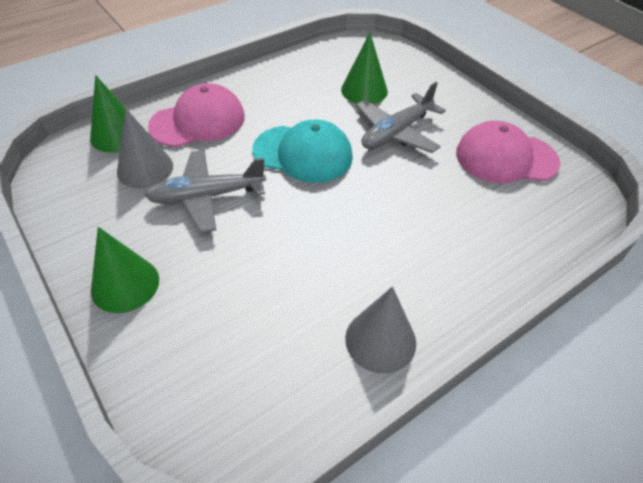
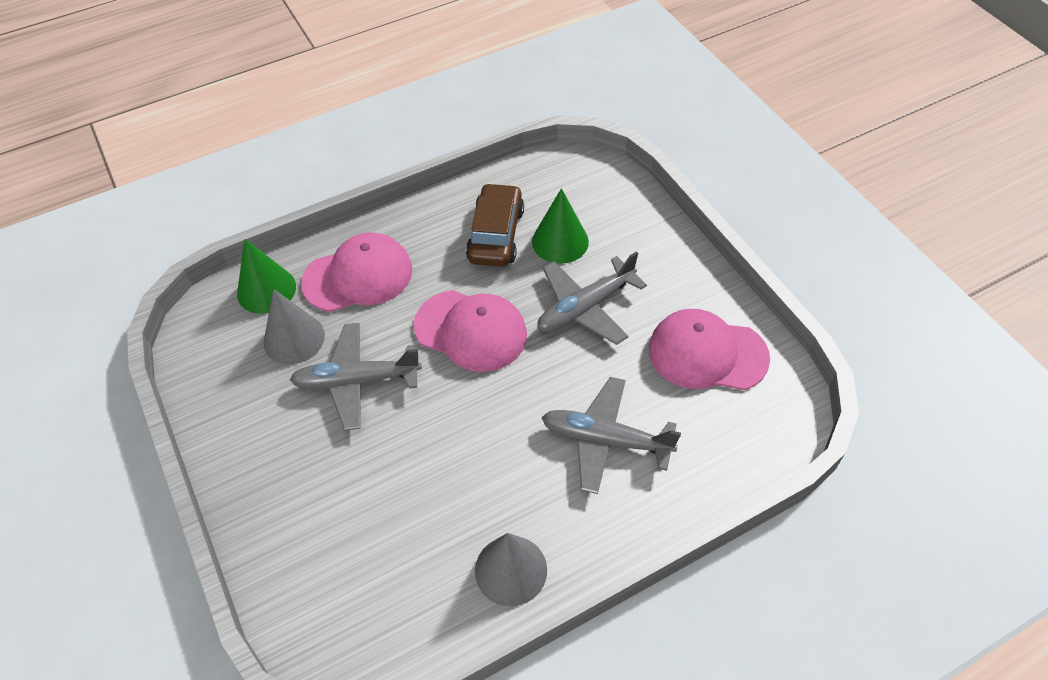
camera: 10 degrees right, 5 degrees up
(125, 284) = (263, 482): green cone -> none
(303, 154) = (471, 330): turquoise cap -> pink cap
(310, 88) = (496, 235): none -> brown car
(439, 226) = (605, 440): none -> grey plane

